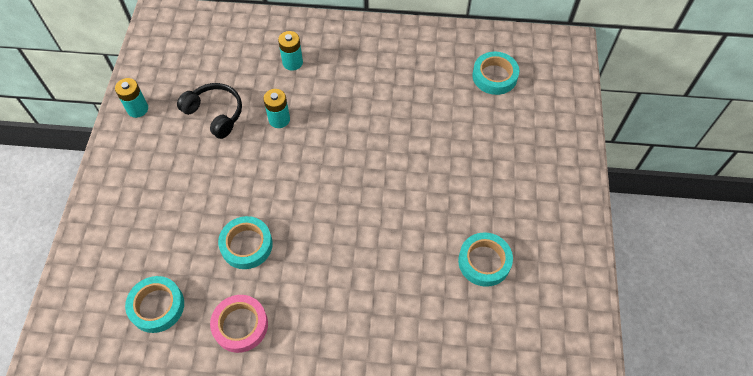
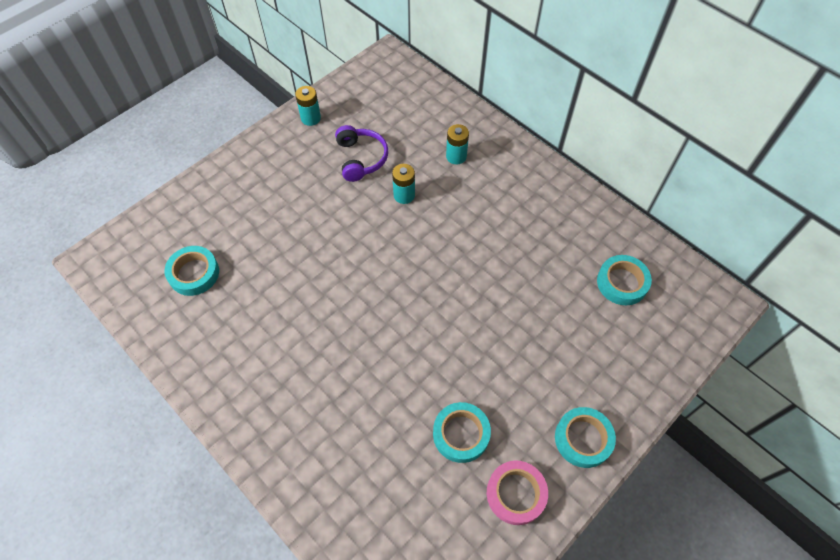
camera: 40 degrees right, 0 degrees up
(215, 114) = (361, 158): black headphones -> purple headphones
(240, 325) = (233, 332): pink tape -> pink tape (516, 494)
(246, 245) = (292, 275): turquoise tape -> turquoise tape (583, 439)

